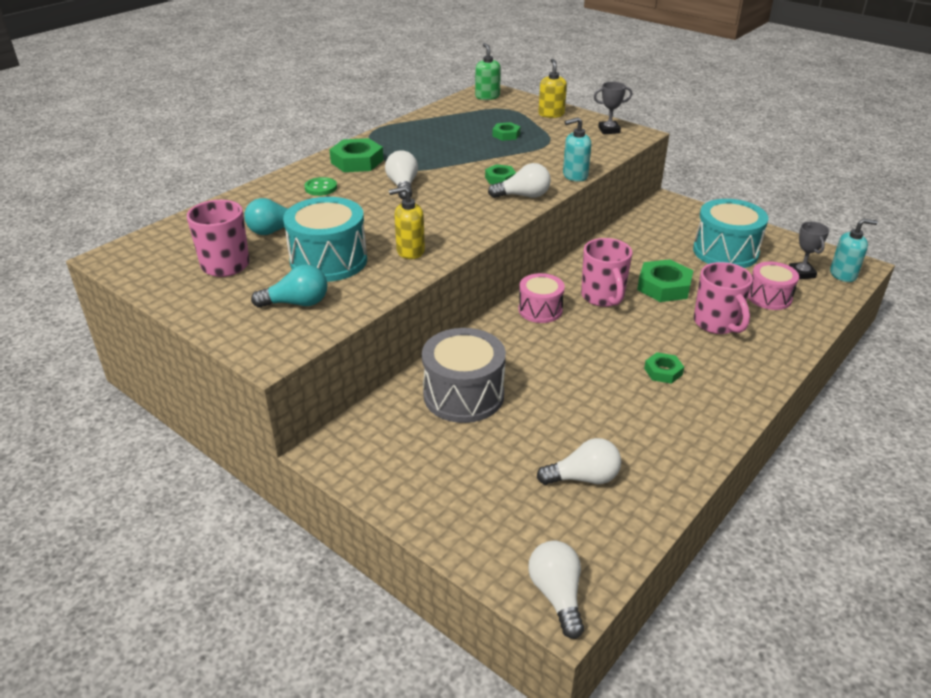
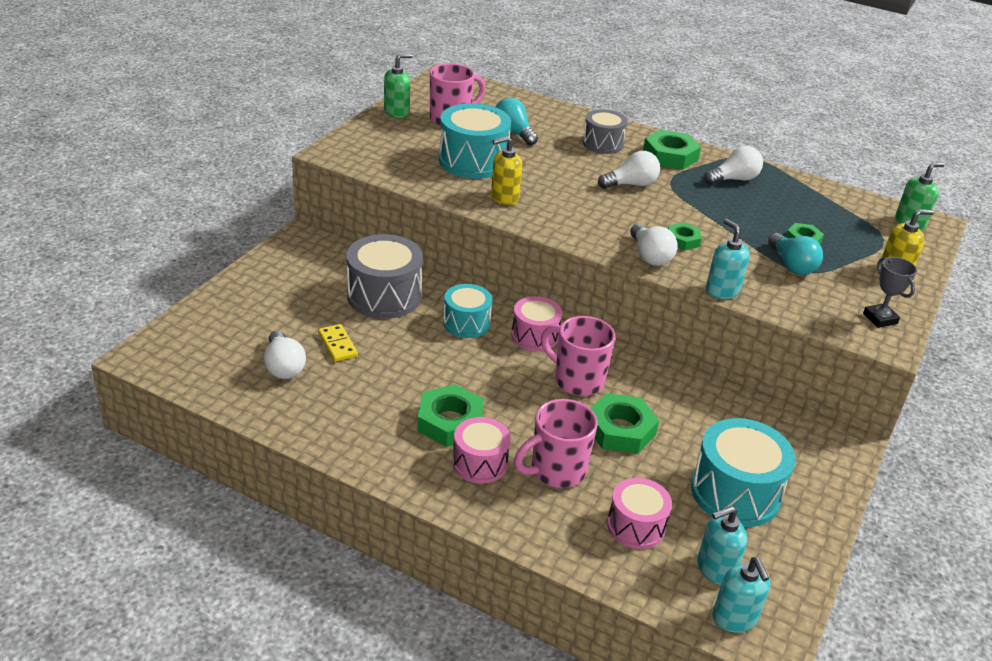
camera: 75 degrees right, 0 degrees up
(185, 299) = (397, 112): none -> green soap dispenser
(297, 303) = (403, 155): turquoise light bulb -> turquoise light bulb (791, 265)
(321, 188) = (602, 144): green button -> grey drum
(410, 251) = (504, 198): yellow soap dispenser -> yellow soap dispenser turned 90 degrees counterclockwise
(517, 346) = (466, 323): none -> turquoise drum
(547, 435) = (337, 345): none -> yellow domino
(557, 595) = (155, 354): white light bulb -> white light bulb (734, 179)
(603, 297) = (577, 380): pink mug -> pink mug turned 60 degrees clockwise
(663, 371) = (450, 422): green nut -> green nut, size x1.72
(714, 361) = (479, 463): none -> pink drum
(801, 273) = (715, 569): grey trophy -> turquoise soap dispenser

